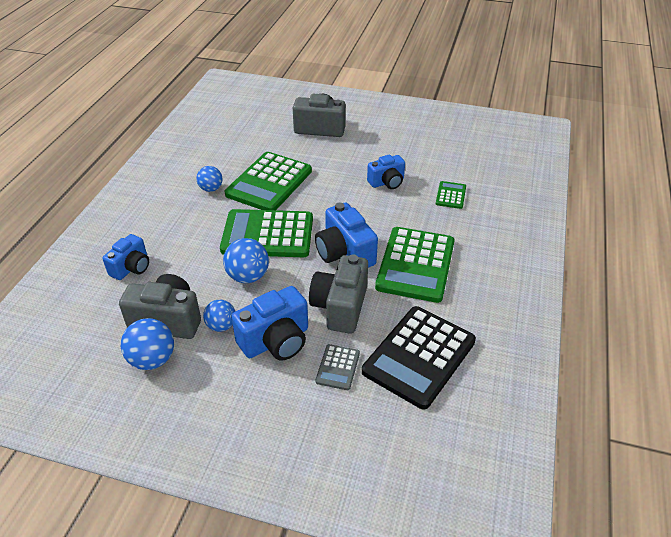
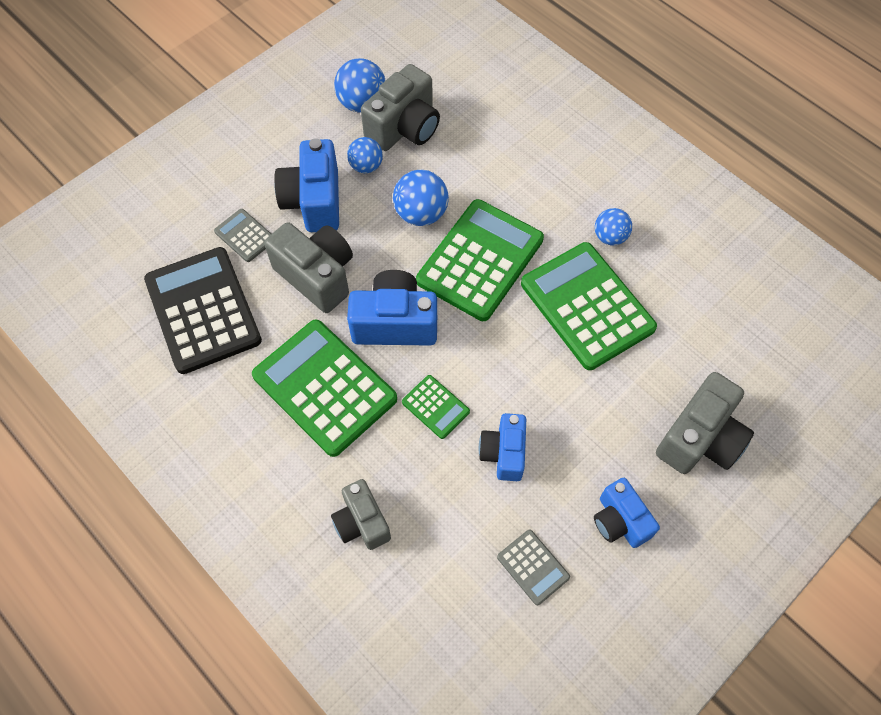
camera: 120 degrees right, 20 degrees up
(131, 267) = (503, 120): blue camera -> blue camera (620, 521)
(434, 155) = (533, 567): none -> grey calculator
(450, 195) = (423, 521): green calculator -> green calculator (435, 407)
(474, 215) = (362, 522): none -> grey camera

